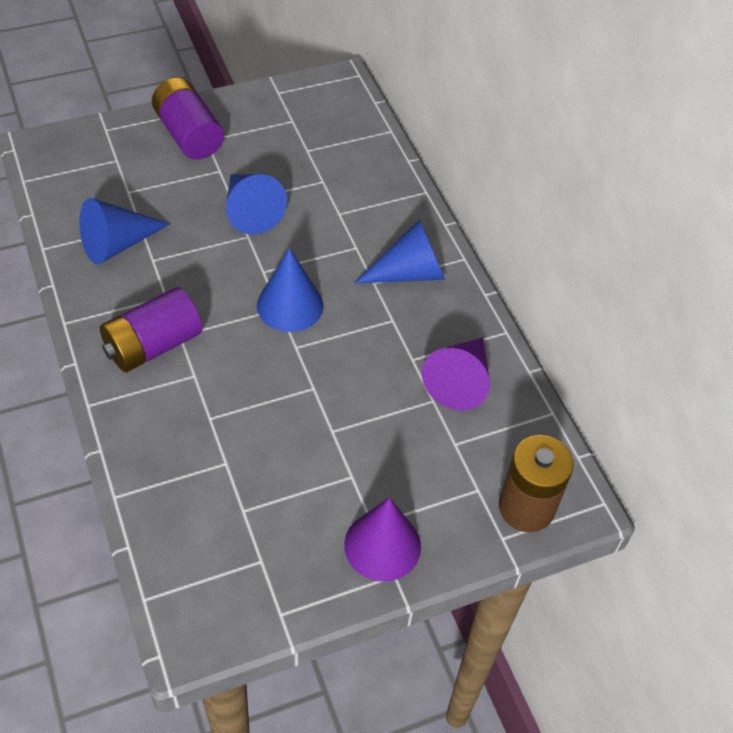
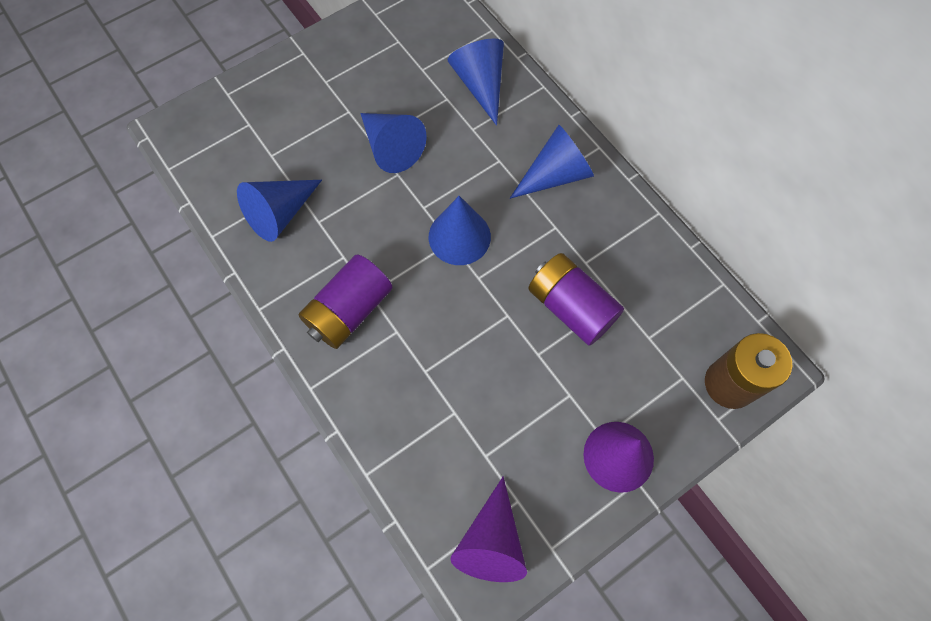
camera: 10 degrees left, 15 degrees up
(189, 135) = (307, 80): purple battery -> purple battery (571, 307)
(361, 176) = (480, 84): none -> blue cone
(460, 381) = (634, 274): purple cone -> purple cone (491, 541)

